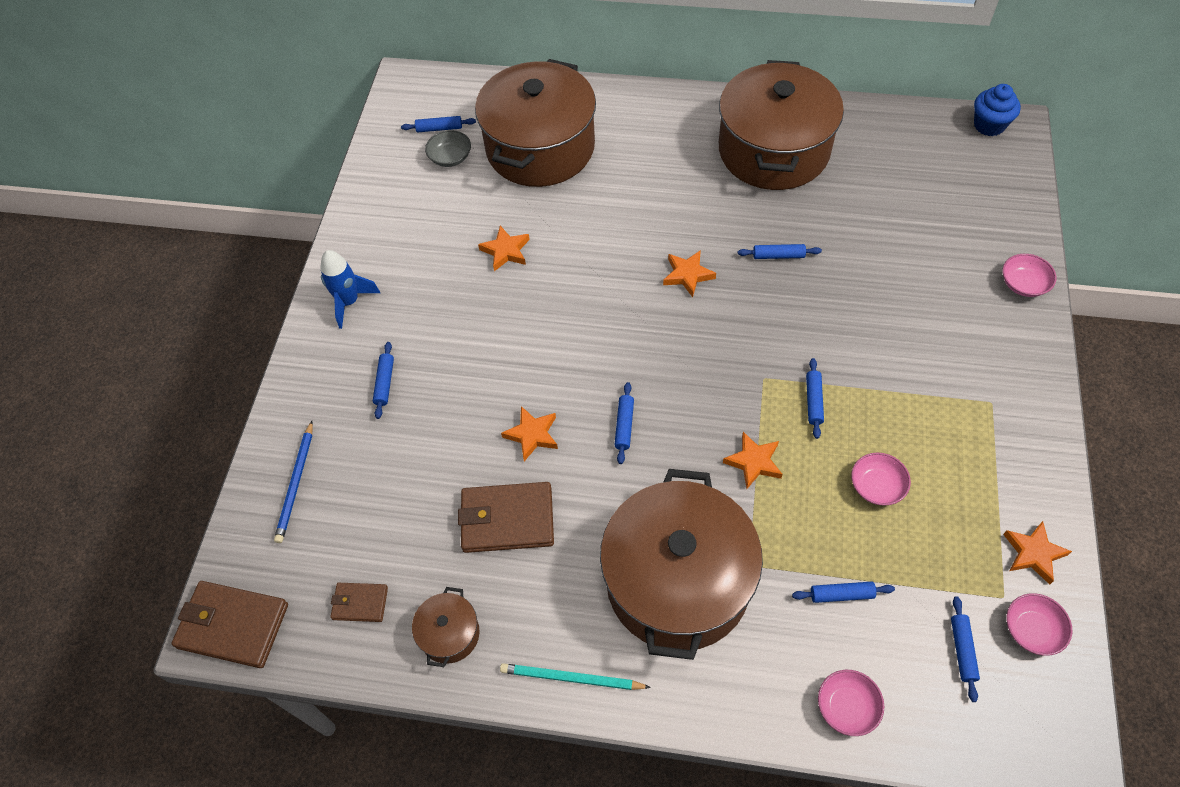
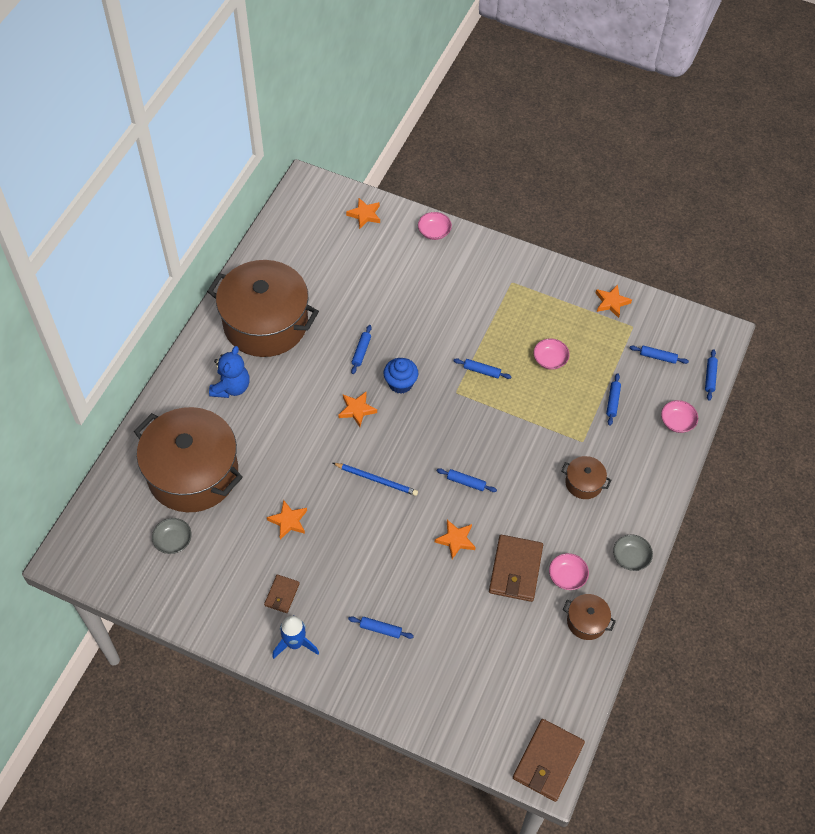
camera: 80 degrees left, 0 degrees up
(296, 484) = (448, 705): blue pencil -> blue pencil (376, 480)
(360, 603) = (552, 674): brown wallet -> brown wallet (282, 595)
(439, 128) = (136, 543): blue rolling pin -> blue rolling pin (710, 377)
(571, 678) = (630, 557): turquoise pencil -> grey bowl
(667, 146) = (231, 387): none -> blue teddy bear
(677, 581) = (583, 483): brown pot -> brown pot, size x0.41
(753, 462) = (515, 417): orange star -> orange star (364, 215)
(989, 125) = (299, 195): blue cupcake -> blue cupcake (400, 383)
(1032, 630) = (654, 321): pink bowl -> pink bowl (567, 576)

